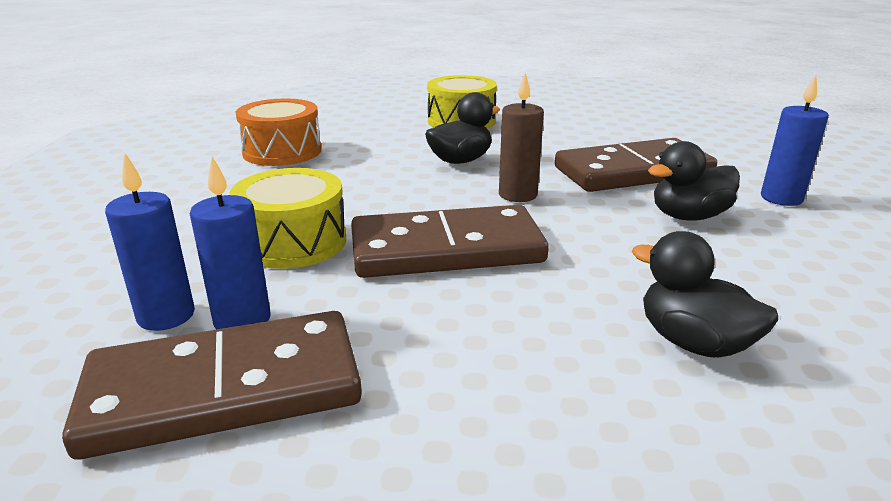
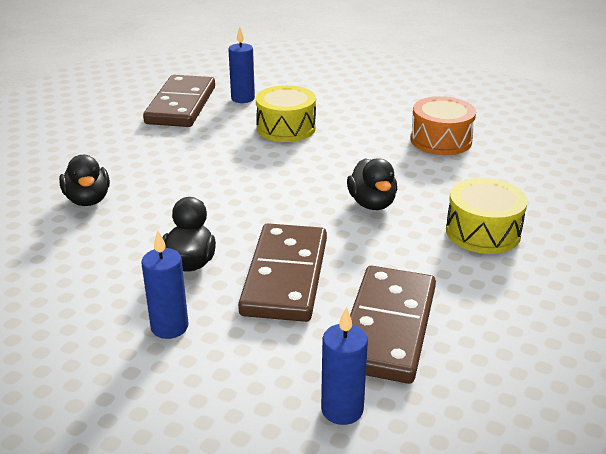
camera: 115 degrees right, 5 degrees up
(242, 320) = (223, 111): blue candle -> blue candle (342, 409)
(446, 249) = (236, 164): brown domino -> brown domino (387, 327)
(517, 195) = (287, 207): brown candle -> none
(693, 343) = (88, 200): black duck -> black duck turned 90 degrees clockwise

